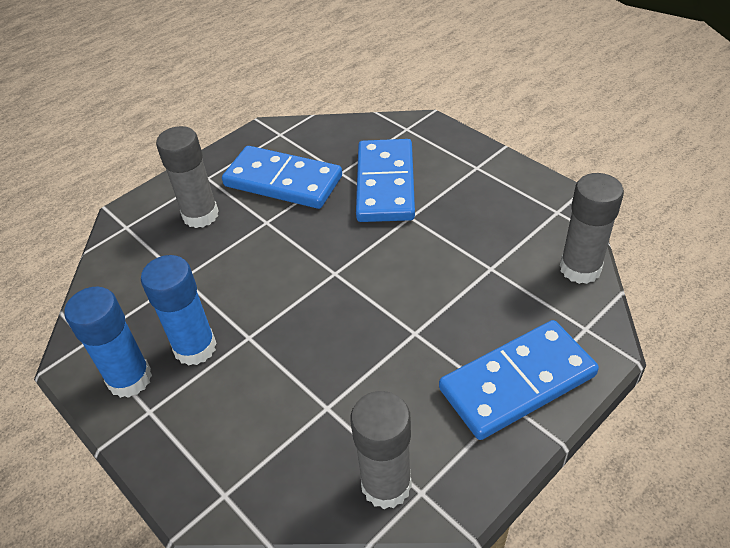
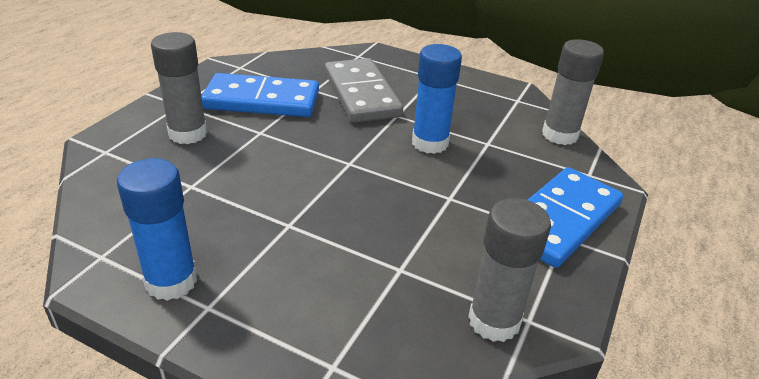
camera: 25 degrees left, 10 degrees down
(195, 348) = (235, 242): blue glue stick -> blue glue stick (430, 143)
(385, 184) = (362, 94): blue domino -> grey domino

